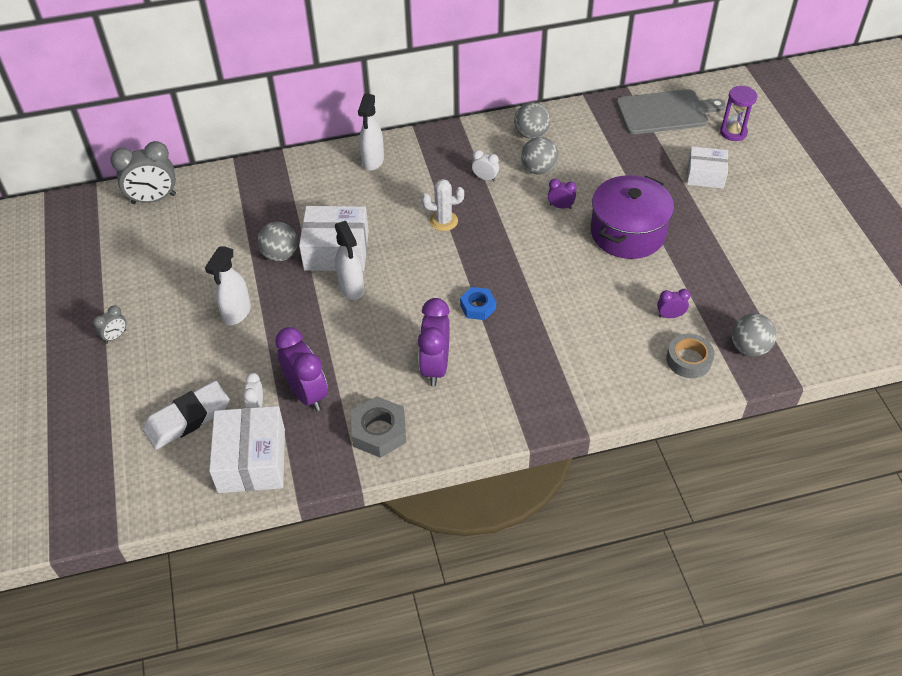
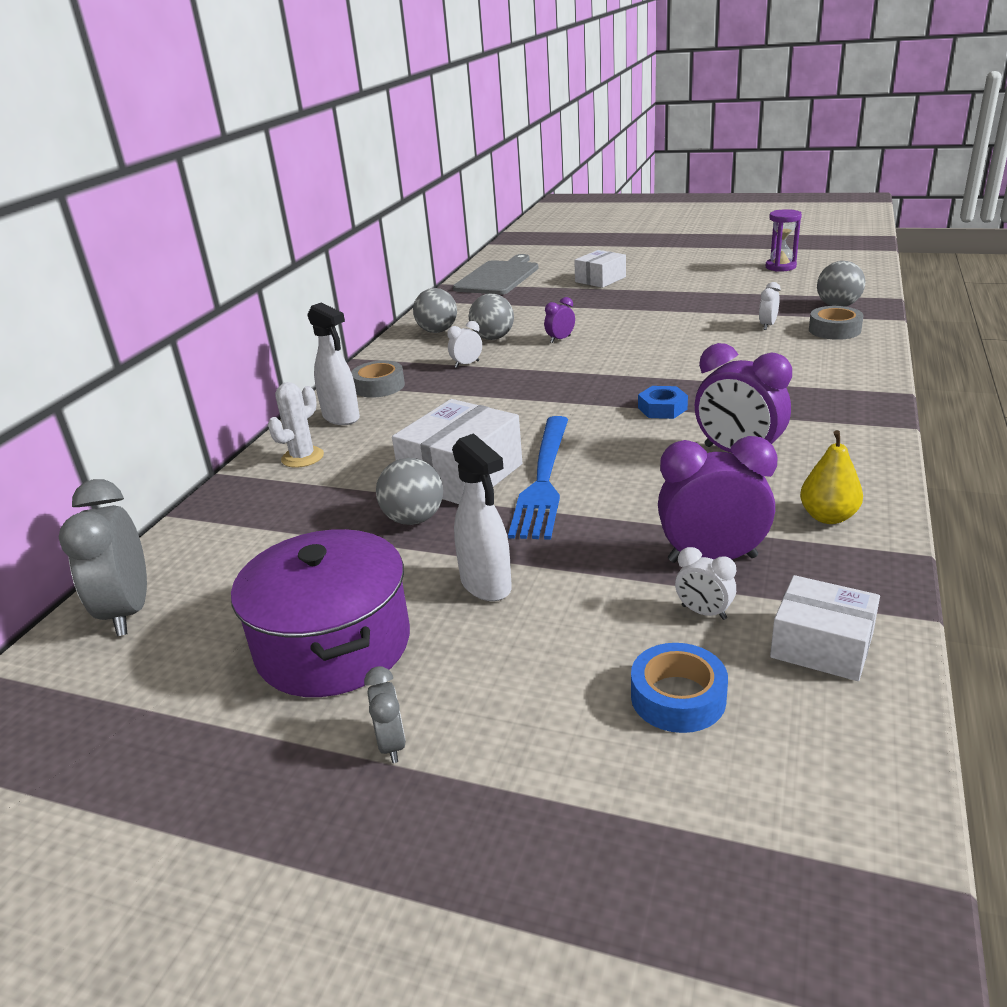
camera: 55 degrees left, 20 degrees down
(154, 199) = (128, 611): grey clock -> grey clock turned 150 degrees clockwise
(187, 418) = (678, 697): white eraser -> blue tape
(252, 460) = (821, 645): white box -> white box, size x0.64
(351, 288) = (543, 479): white spray bottle -> blue fork
(379, 431) = (828, 517): grey nut -> yellow pear
(425, 154) = (379, 386): none -> grey tape
(443, 221) = (501, 399): white cactus -> white cactus (302, 457)
(627, 232) = (635, 320): purple pot -> purple pot (333, 645)
(670, 316) = (767, 325): purple clock -> white clock
(733, 132) = (562, 261): purple hourglass -> purple hourglass (780, 267)

